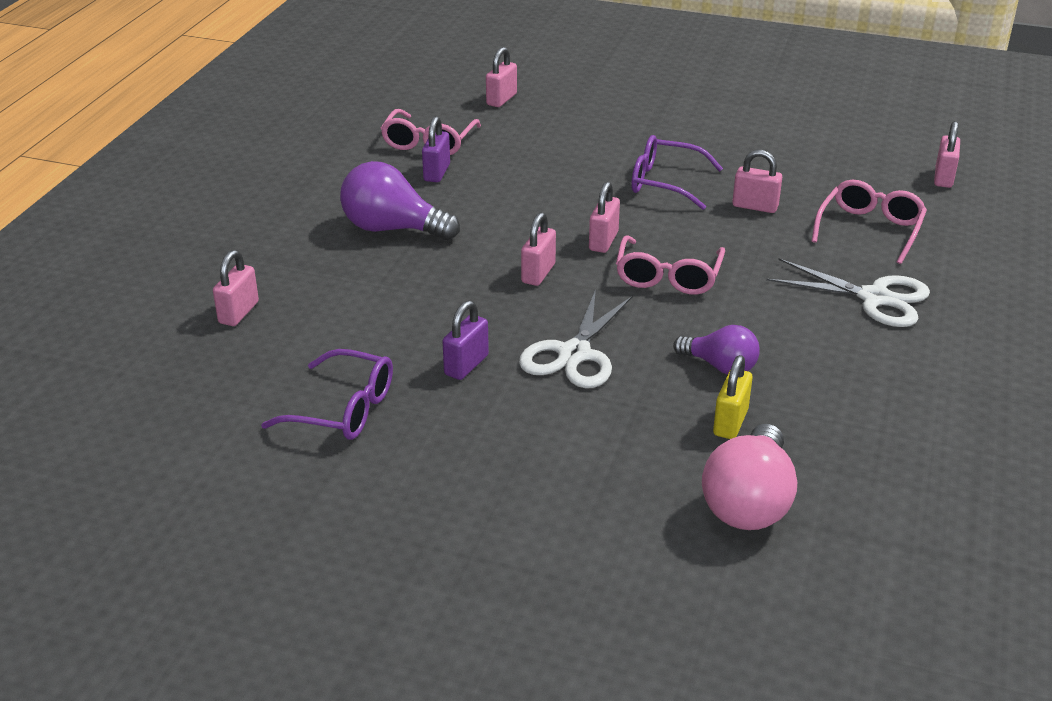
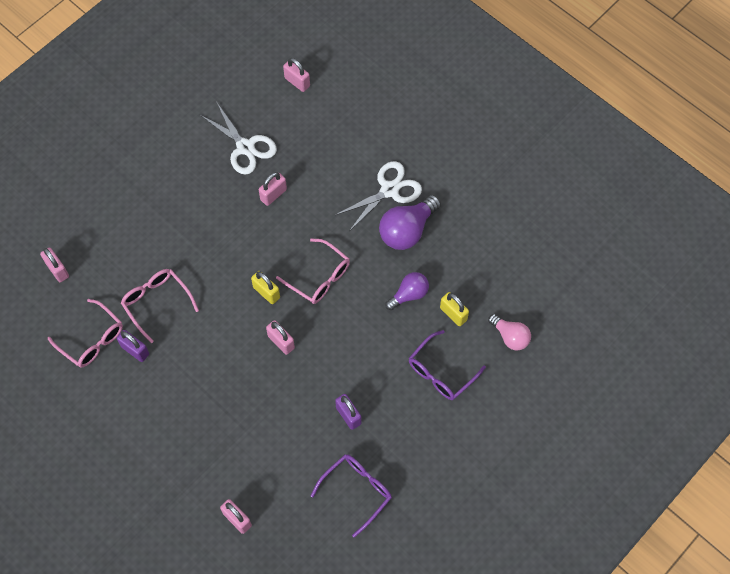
camera: 65 degrees left, 30 degrees up
(392, 229) = (190, 402): purple light bulb -> purple light bulb (407, 230)
(574, 354) = (365, 358): white scissors -> white scissors (245, 147)
(603, 241) = (266, 292): pink padlock -> yellow padlock
(666, 183) = (221, 227): purple glasses -> purple glasses (441, 372)
(749, 502) = (510, 337): pink light bulb -> pink light bulb, size x0.62
(869, 230) = (328, 152): pink glasses -> pink glasses (157, 303)

